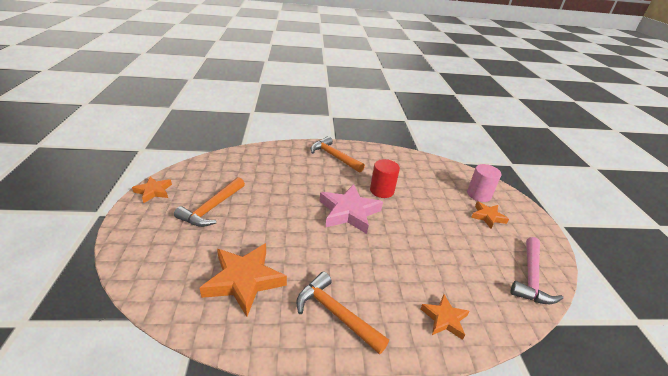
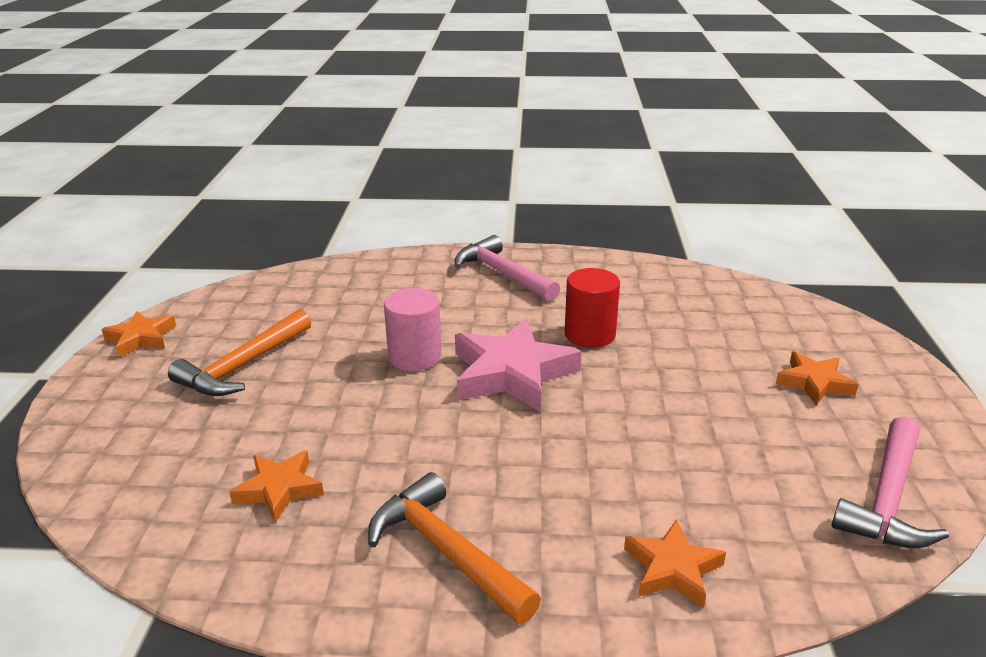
camera: 10 degrees right, 5 degrees down
(244, 280) = (279, 489): orange star -> orange star, size x0.56
(334, 156) = (502, 274): orange hammer -> pink hammer
(478, 194) = (803, 341): pink cylinder -> pink cylinder (415, 357)

